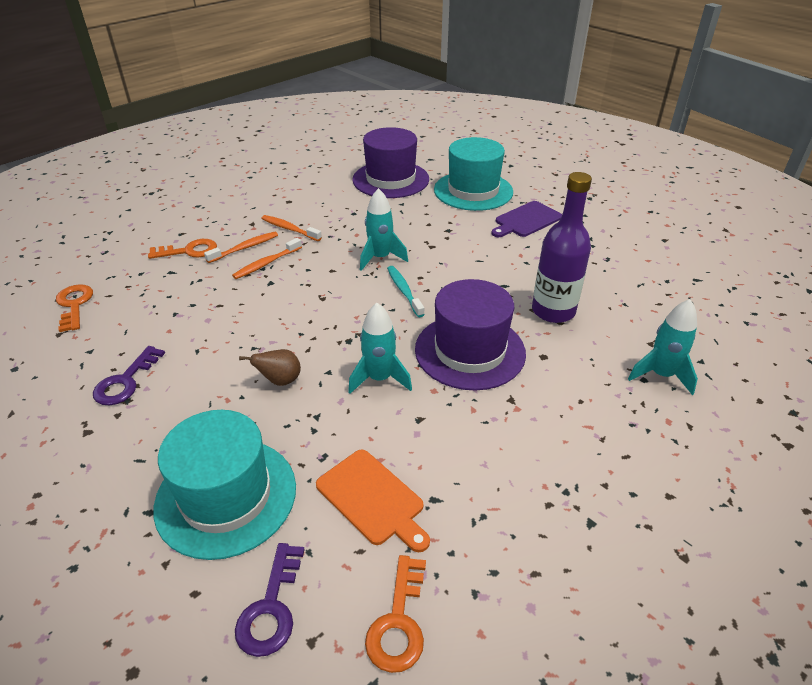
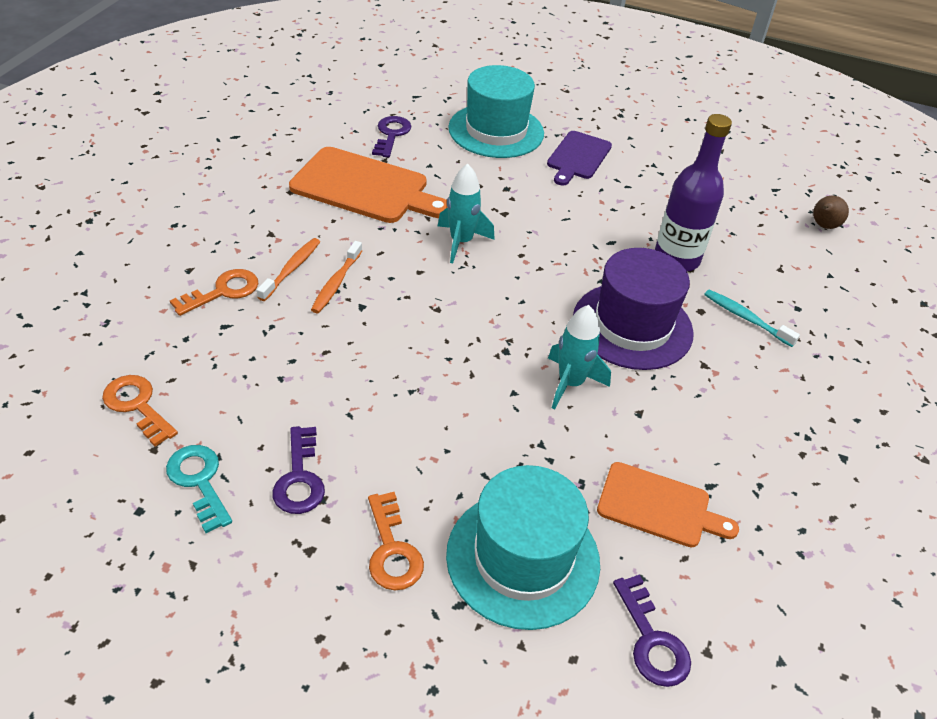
camera: 30 degrees left, 5 degrees up
(64, 362) = (199, 481): none -> turquoise key
(280, 381) = (472, 419): brown pear -> brown pear (823, 226)
(289, 229) = (325, 230): orange toothbrush -> none
(341, 208) = (364, 187): none -> orange cutting board
(390, 179) = (391, 134): purple hat -> purple key
(398, 622) = (762, 604): orange key -> orange key (392, 550)
(404, 291) = (517, 276): turquoise toothbrush -> turquoise toothbrush (746, 318)
(661, 375) = (808, 299): turquoise rocket -> none

